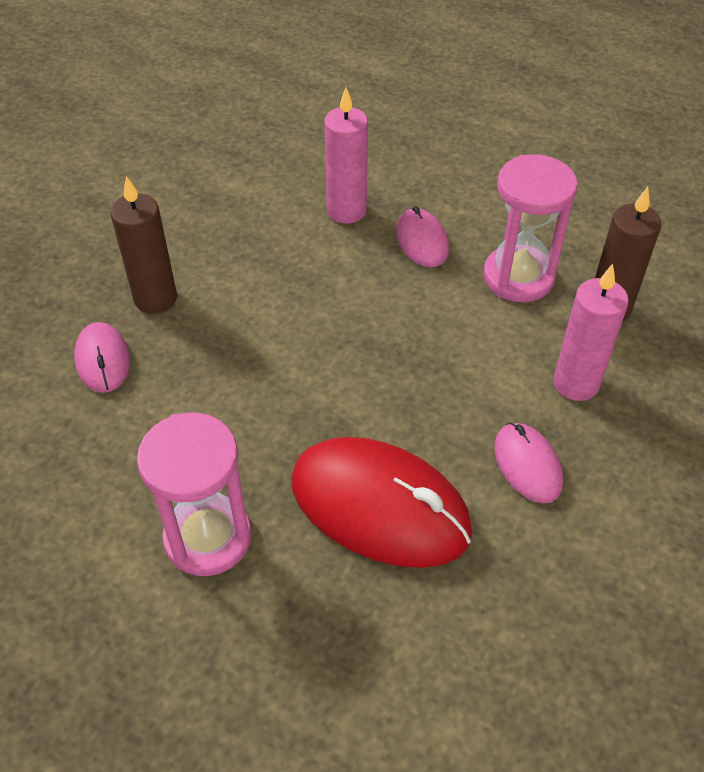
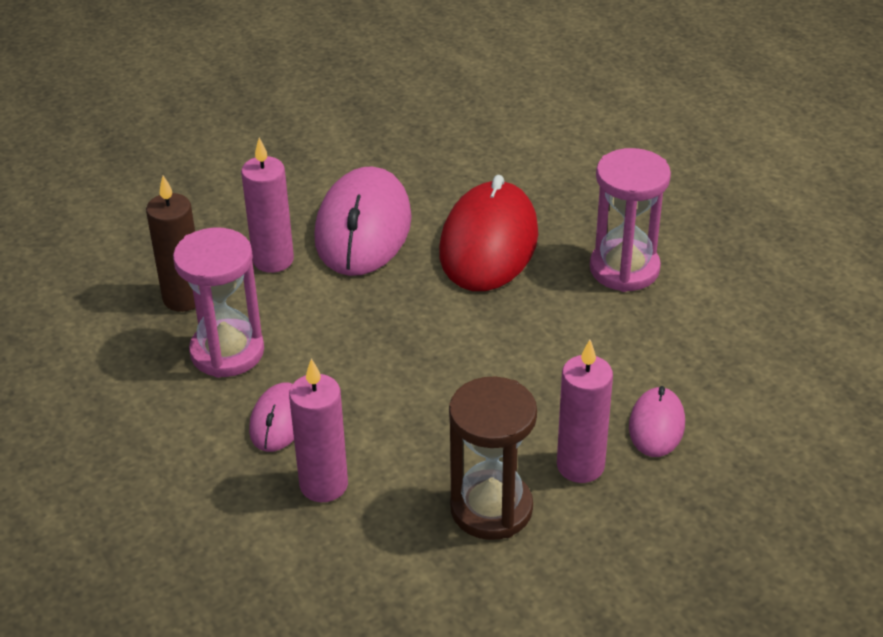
camera: 150 degrees left, 10 degrees down
(155, 299) = (580, 466): brown candle -> pink candle
(210, 241) = (491, 508): none -> brown hourglass
(380, 506) = (488, 243): red mouse -> red mouse turned 45 degrees clockwise
(527, 465) = (363, 228): pink mouse -> pink mouse, size x1.97

